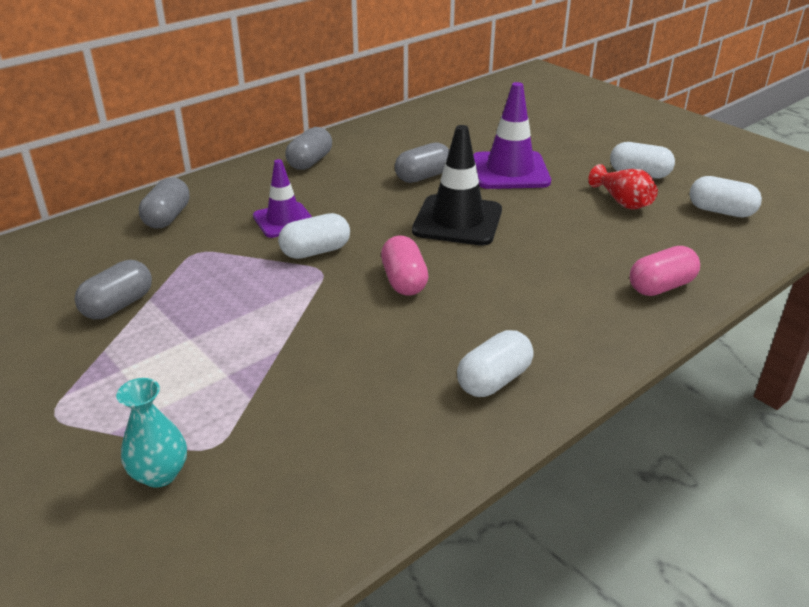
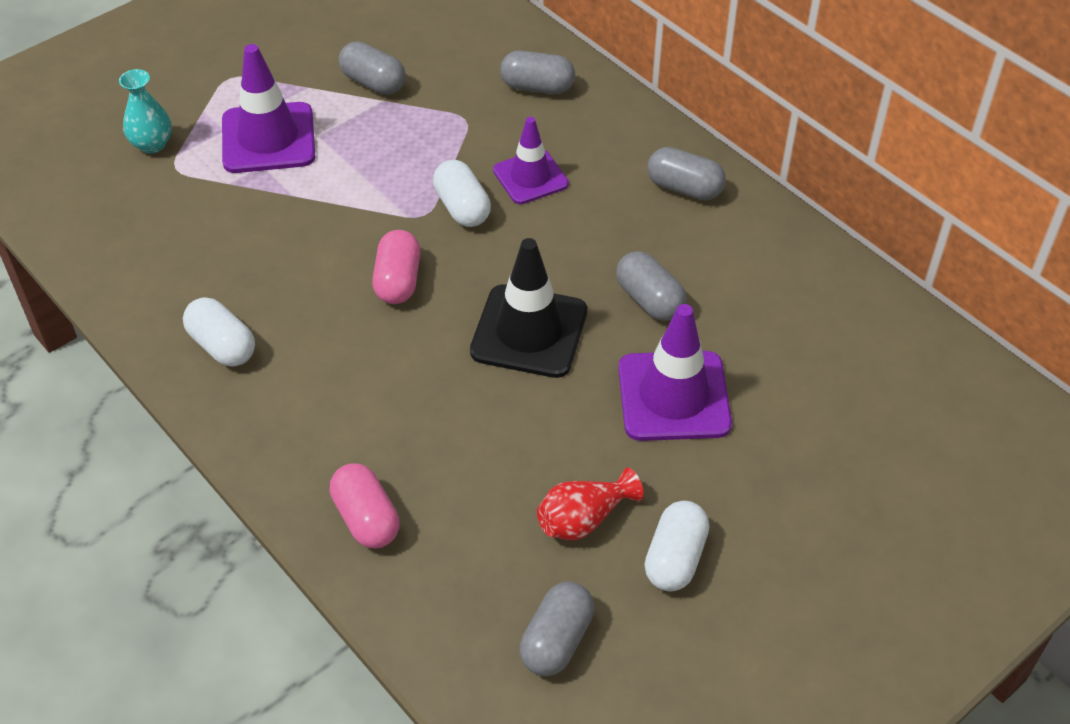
camera: 90 degrees right, 15 degrees up
(183, 373) = (268, 138): none -> purple traffic cone
(404, 281) = (398, 281): pink capsule -> pink capsule turned 75 degrees counterclockwise
(720, 211) = (556, 640): white capsule -> grey capsule

